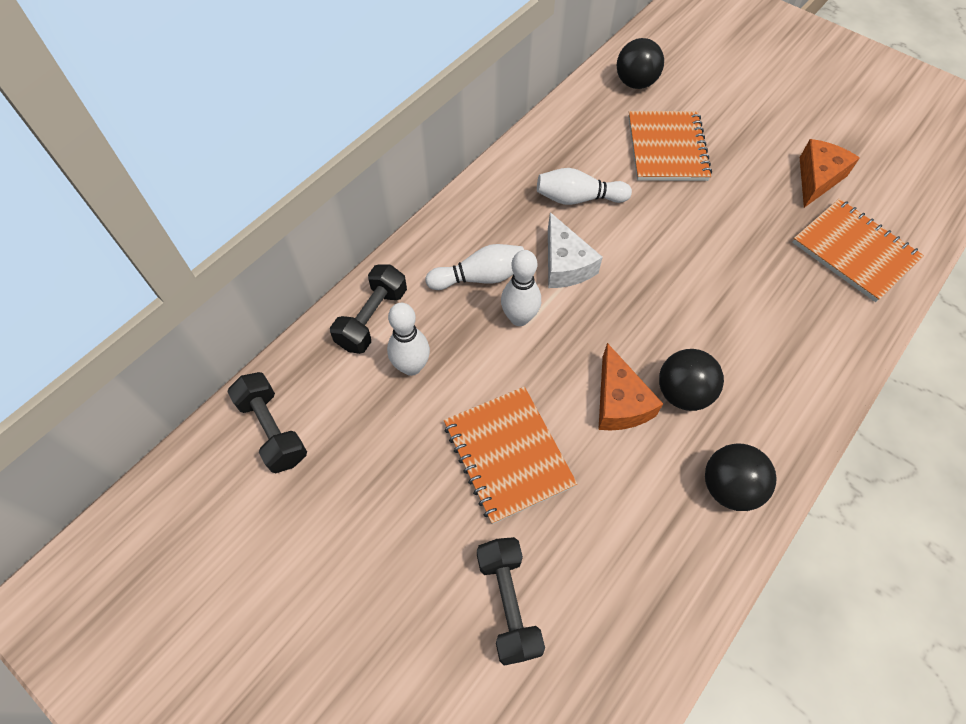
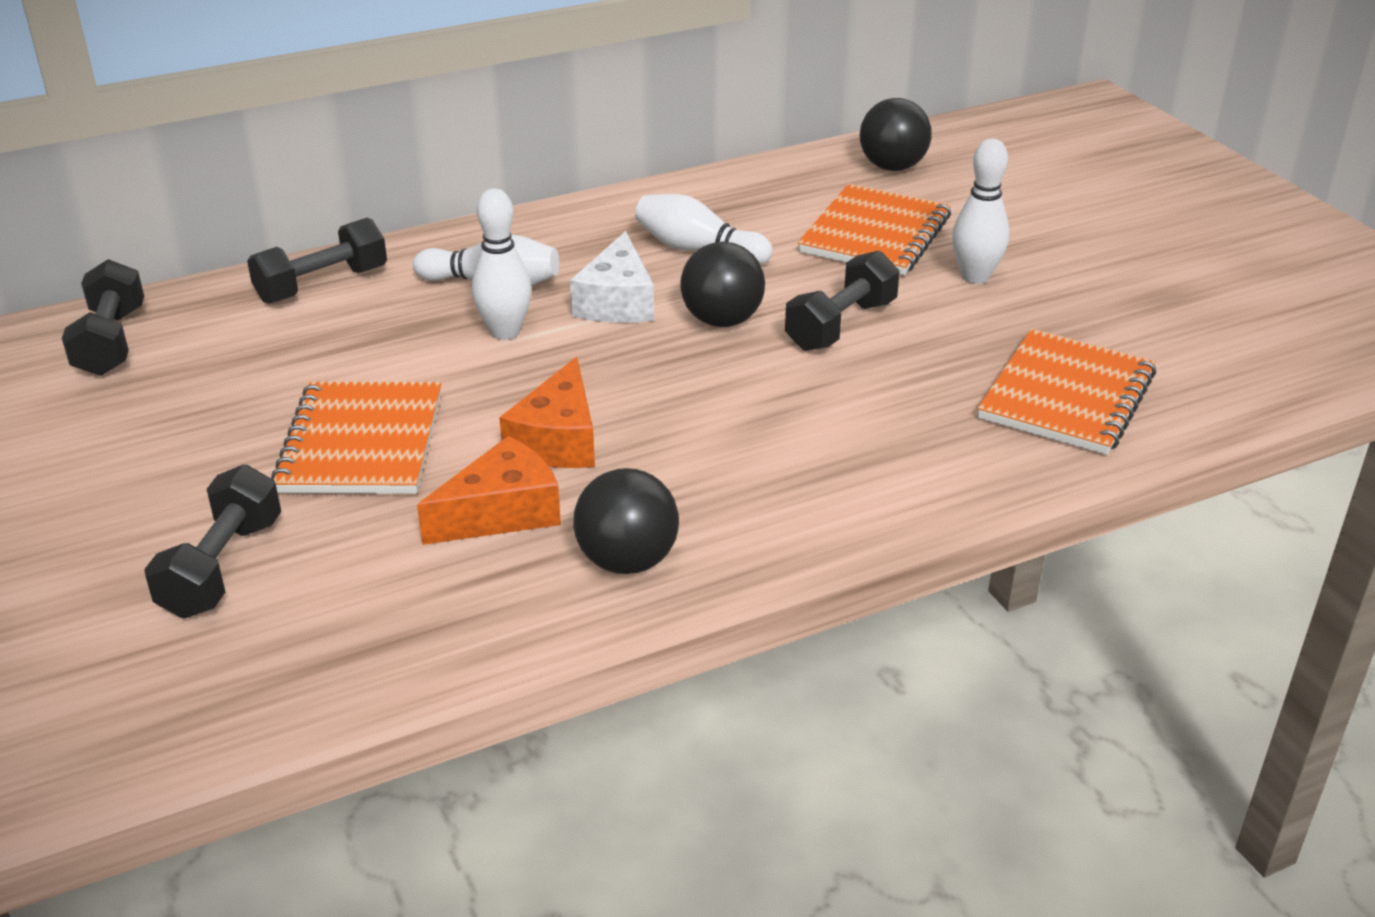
camera: 25 degrees right, 25 degrees down
(411, 367) = (325, 336): white bowling pin -> white bowling pin (975, 277)
(682, 393) = (655, 457): black ball -> black ball (722, 320)
(703, 237) = (841, 325): none -> black dumbbell
(817, 178) = (1082, 313): orange cheese -> orange cheese (502, 512)
(854, 251) = (1067, 396): orange notebook -> orange notebook turned 45 degrees clockwise

